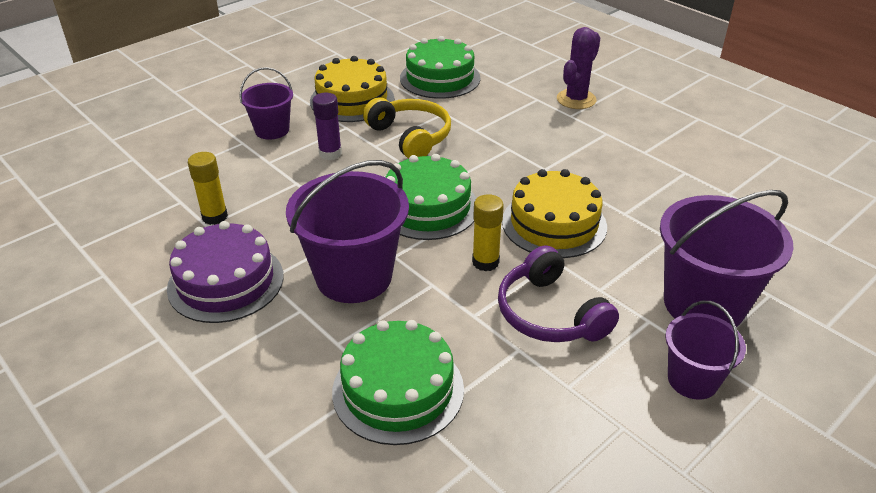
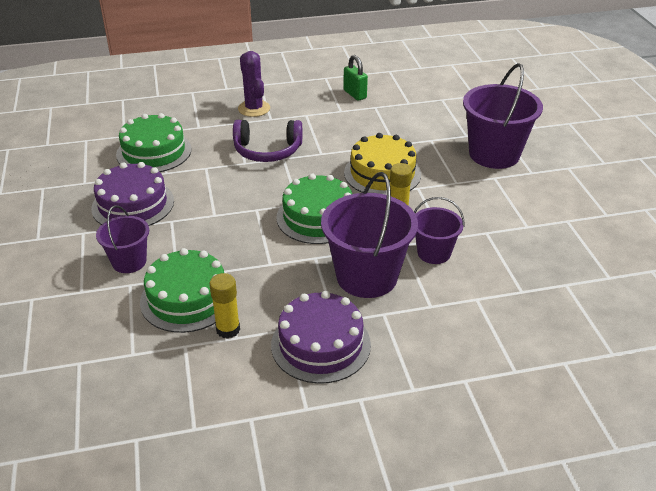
camera: 60 degrees left, 0 degrees up
(330, 153) = (201, 240): purple glue stick -> none
(352, 100) = (133, 204): yellow cake -> purple cake
(398, 390) = (490, 293): green cake -> green cake (187, 298)
(411, 137) = (221, 194): yellow headphones -> none
(549, 314) = (464, 209): purple headphones -> purple headphones (267, 151)
(692, 149) = (355, 94): none -> green padlock
(692, 380) = (547, 184): purple bucket -> purple bucket (434, 253)

